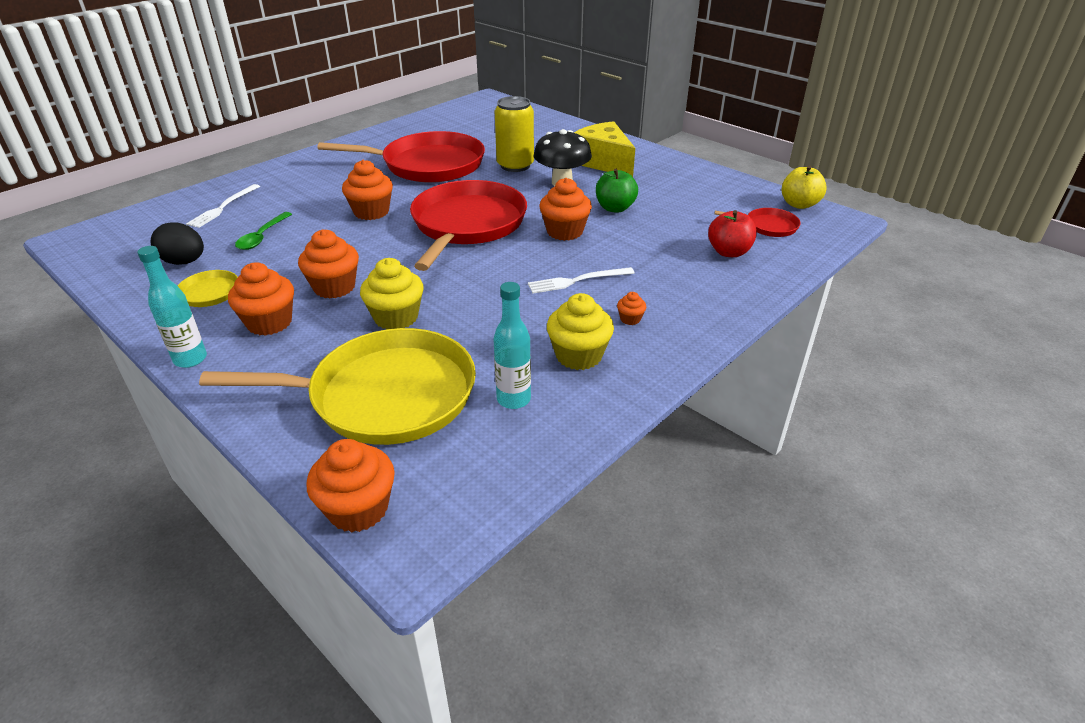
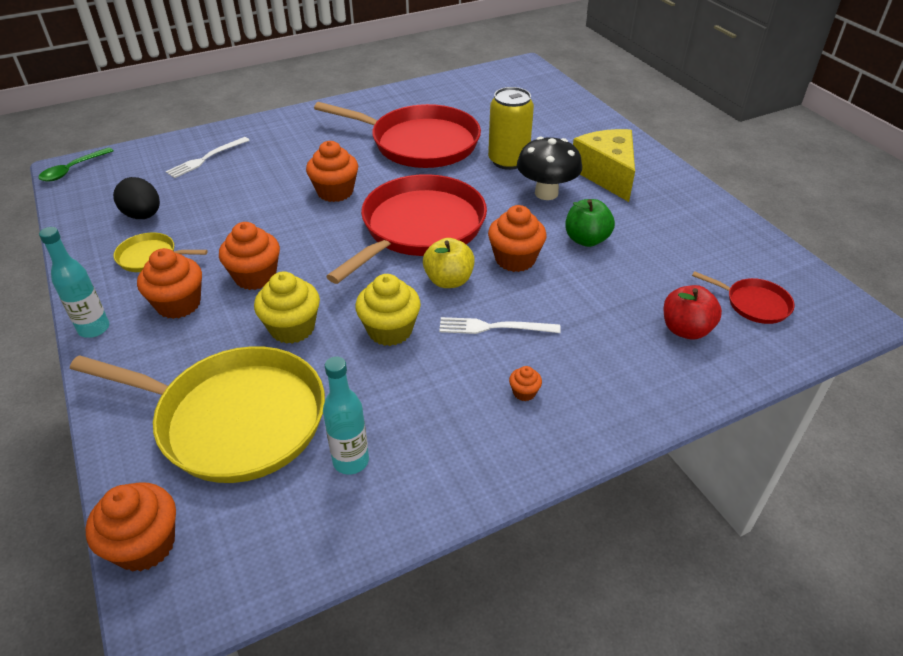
camera: 20 degrees right, 5 degrees up
(262, 237) = (222, 201): green spoon -> green spoon (72, 170)
(578, 355) = (444, 425): yellow cupcake -> yellow cupcake (390, 330)
(799, 204) = (811, 281): yellow apple -> yellow apple (449, 280)

